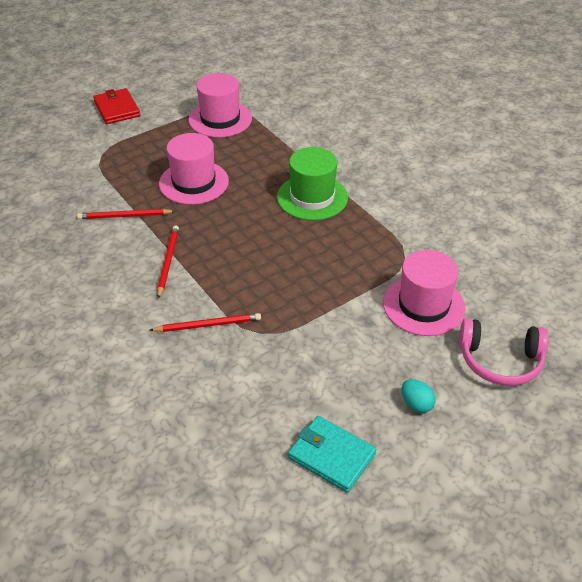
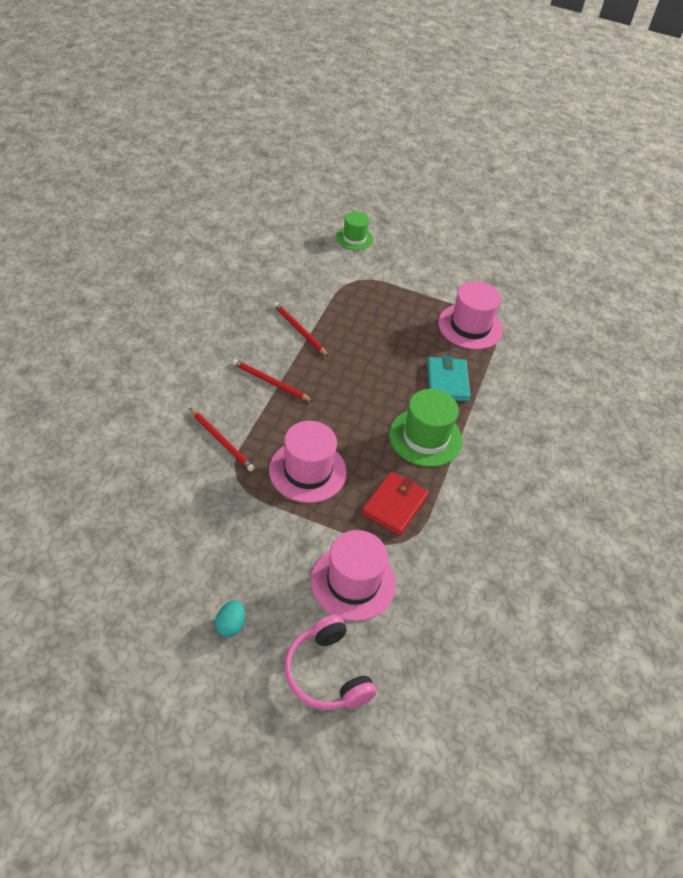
camera: 50 degrees right, 5 degrees up
(49, 133) = (354, 238): none -> green hat
(117, 109) = (420, 258): red wallet -> red wallet (394, 505)
(168, 262) = (270, 382): red pencil -> red pencil turned 120 degrees counterclockwise
(194, 182) = (374, 350): pink hat -> pink hat (307, 471)
(331, 456) = (139, 586): turquoise wallet -> turquoise wallet (447, 381)

